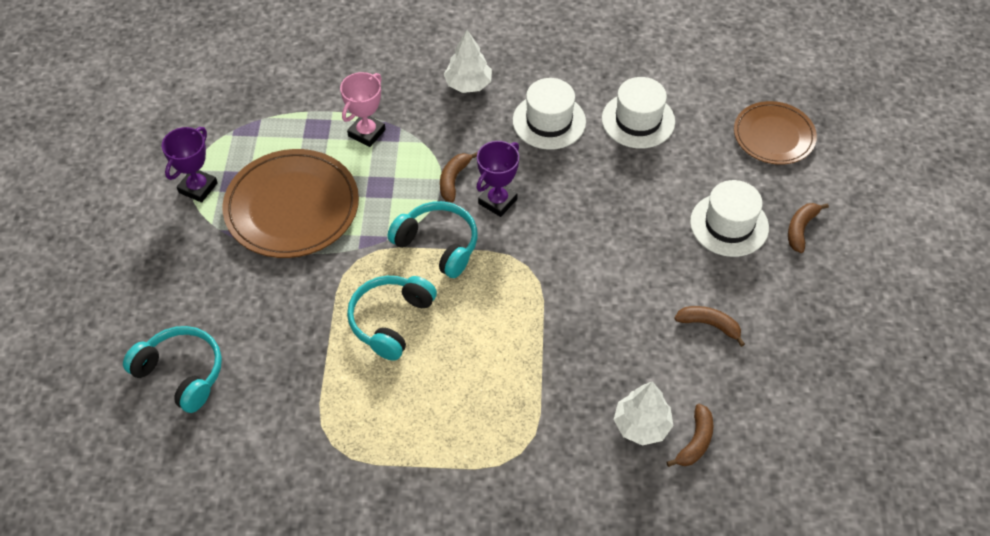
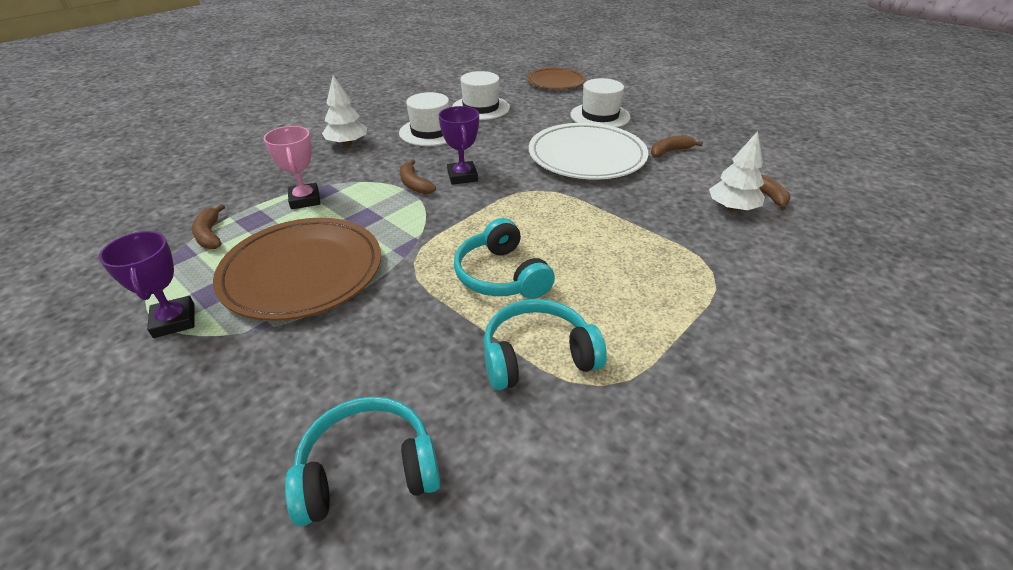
camera: 50 degrees left, 15 degrees down
(437, 245) = (461, 218): turquoise headphones -> turquoise headphones (538, 357)
(627, 265) = (587, 156): none -> white plate
(800, 229) = (631, 101): brown banana -> brown banana (210, 235)

